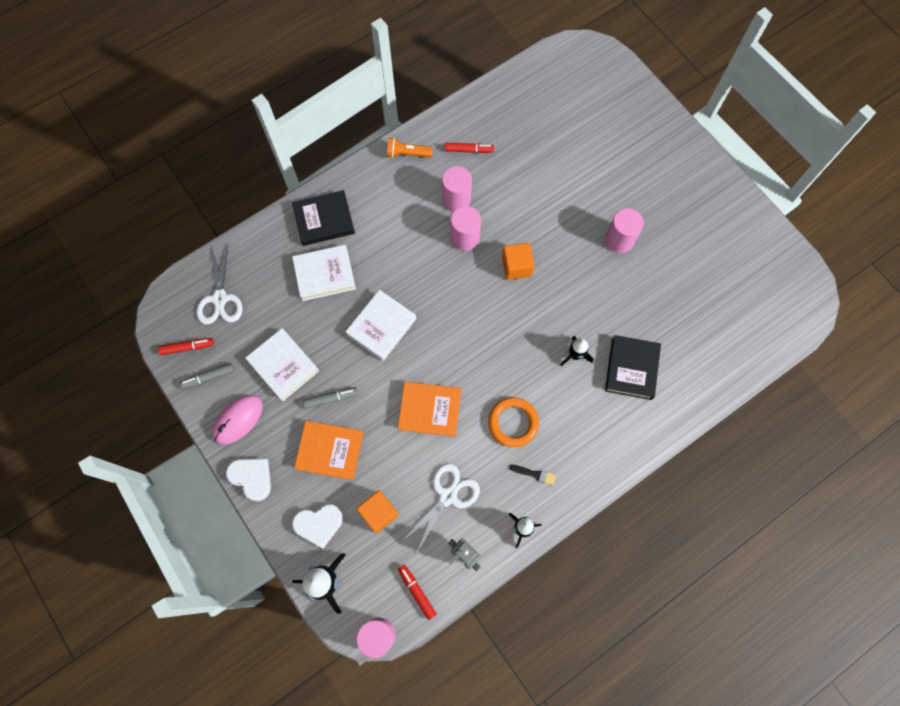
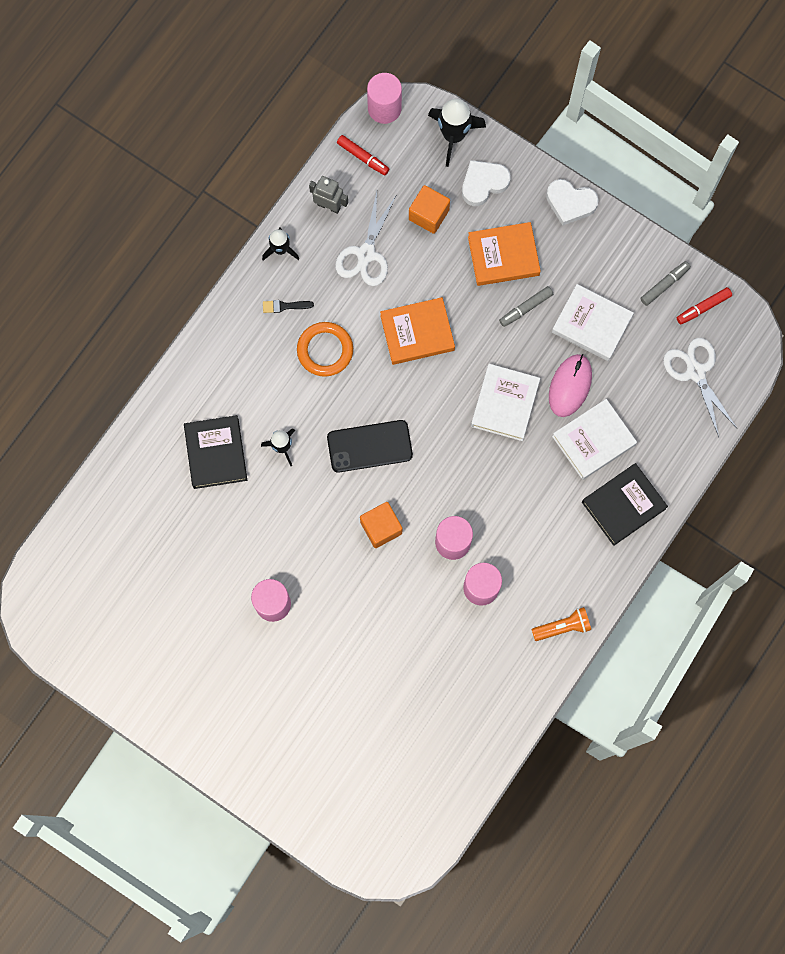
camera: 160 degrees right, 5 degrees up
(238, 420) = (612, 253): pink mouse -> pink mouse (570, 386)
(468, 150) = (491, 659): red marker -> none
(503, 331) = (369, 446): none -> black phone

